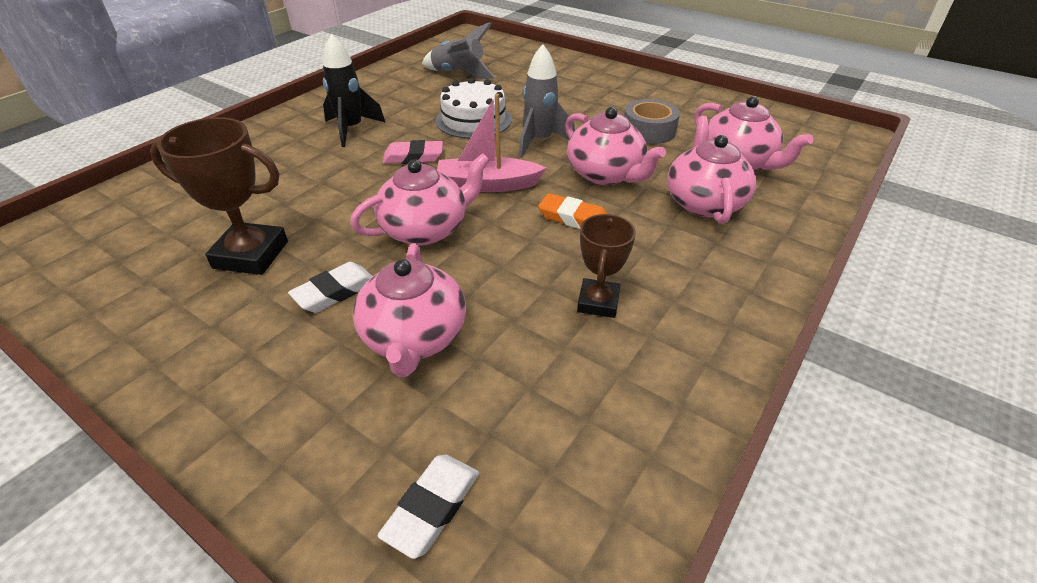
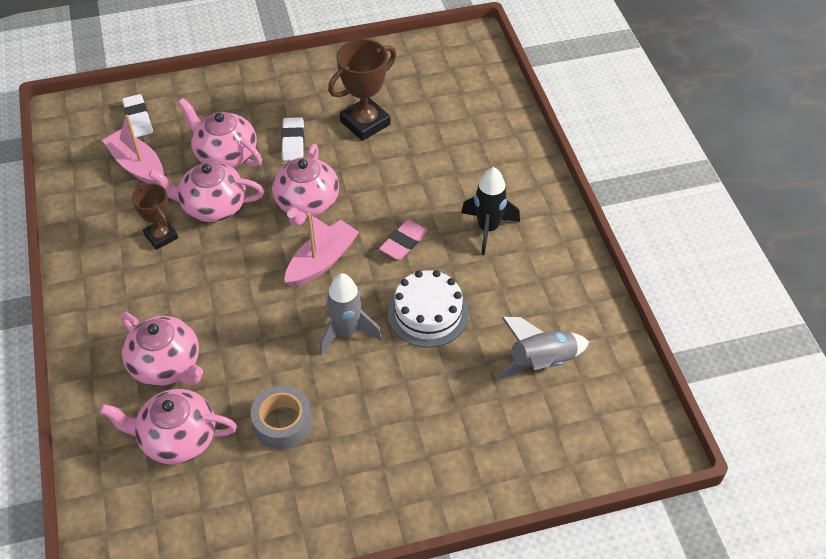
camera: 130 degrees right, 10 degrees up
(527, 416) = (137, 166): none -> pink boat
(573, 218) = (235, 280): orange eraser -> none
(605, 174) = (259, 337): pink teapot -> pink teapot (213, 206)

